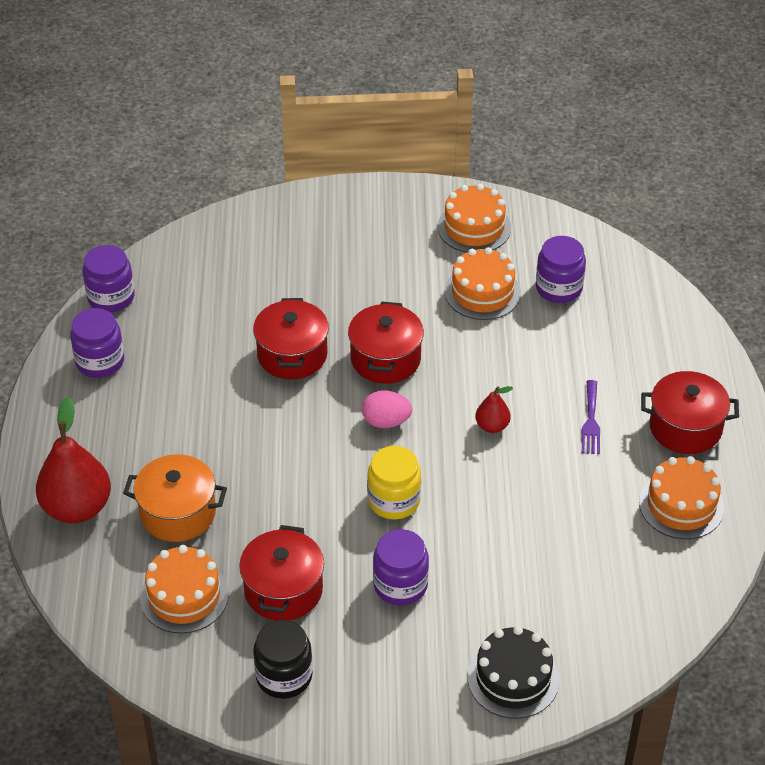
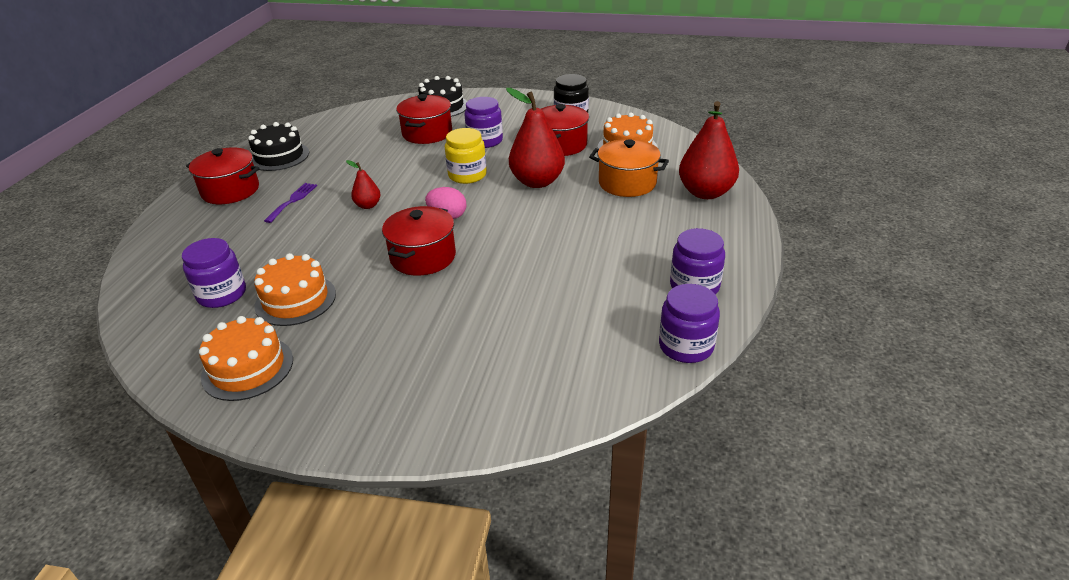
camera: 165 degrees left, 10 degrees down
(292, 355) = (506, 270): red pot -> red pot (427, 133)
(296, 500) = (537, 182): none -> red pear
(681, 505) = (279, 156): orange cake -> black cake

